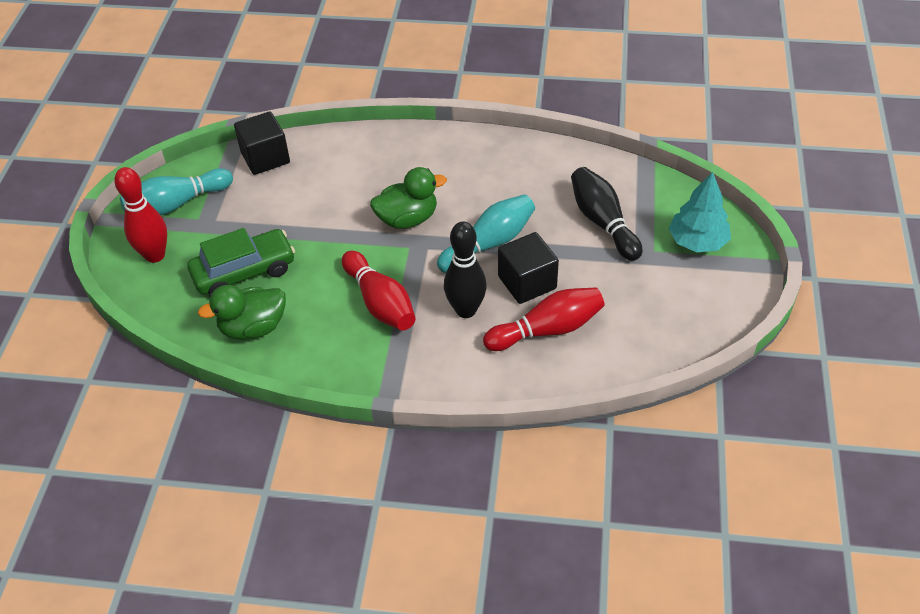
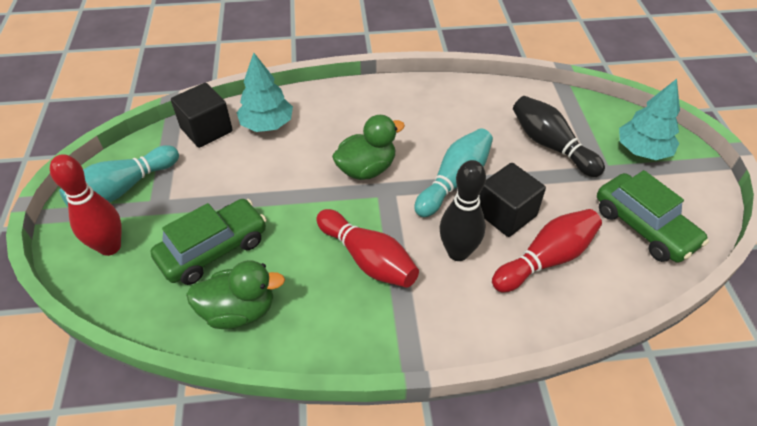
camera: 15 degrees left, 0 degrees up
(253, 328) = (239, 311): green duck -> green duck turned 150 degrees counterclockwise
(325, 160) = (267, 124): none -> turquoise tree
(659, 316) = (644, 227): none -> green car

